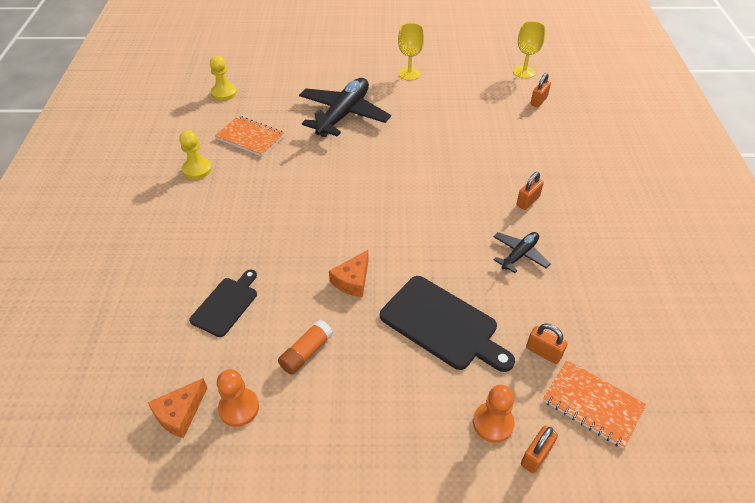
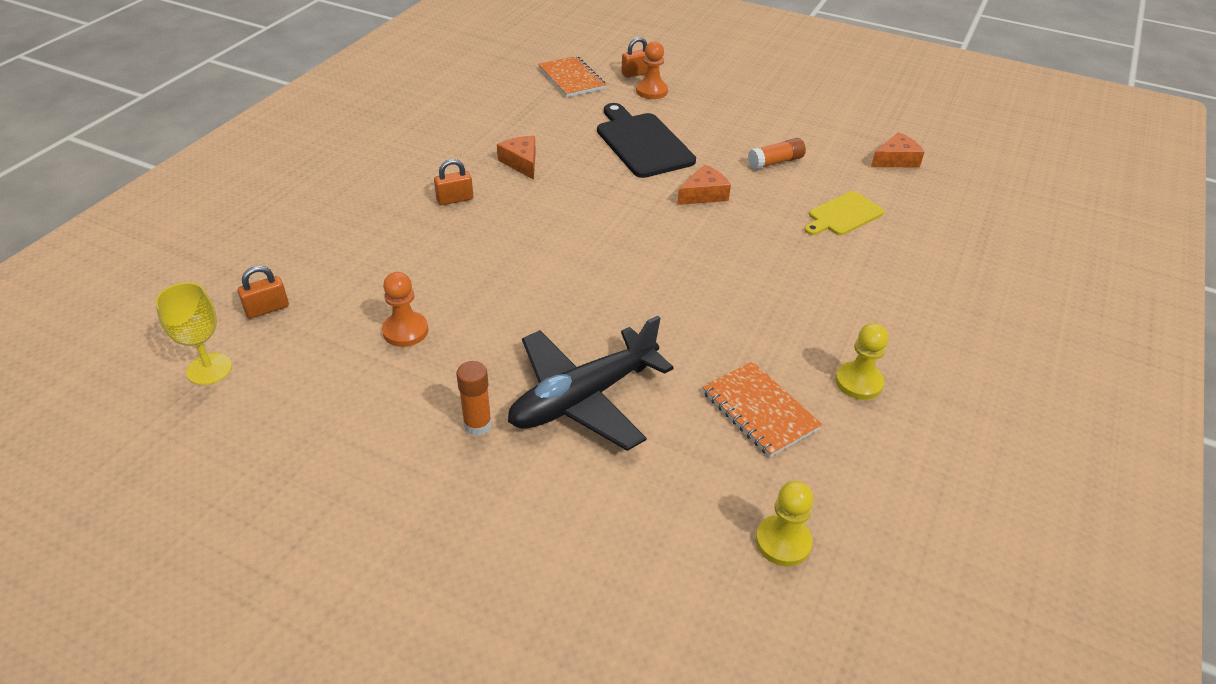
camera: 155 degrees left, 5 degrees down
(226, 304) = (843, 215): black cutting board -> yellow cutting board
(239, 408) = (845, 149): orange pawn -> orange pawn (405, 331)
(383, 90) = (477, 425): none -> orange glue stick
(409, 74) = (399, 445): yellow goblet -> none
(519, 255) = (521, 162): black plane -> orange cheese
(543, 352) = (575, 107): orange padlock -> none

